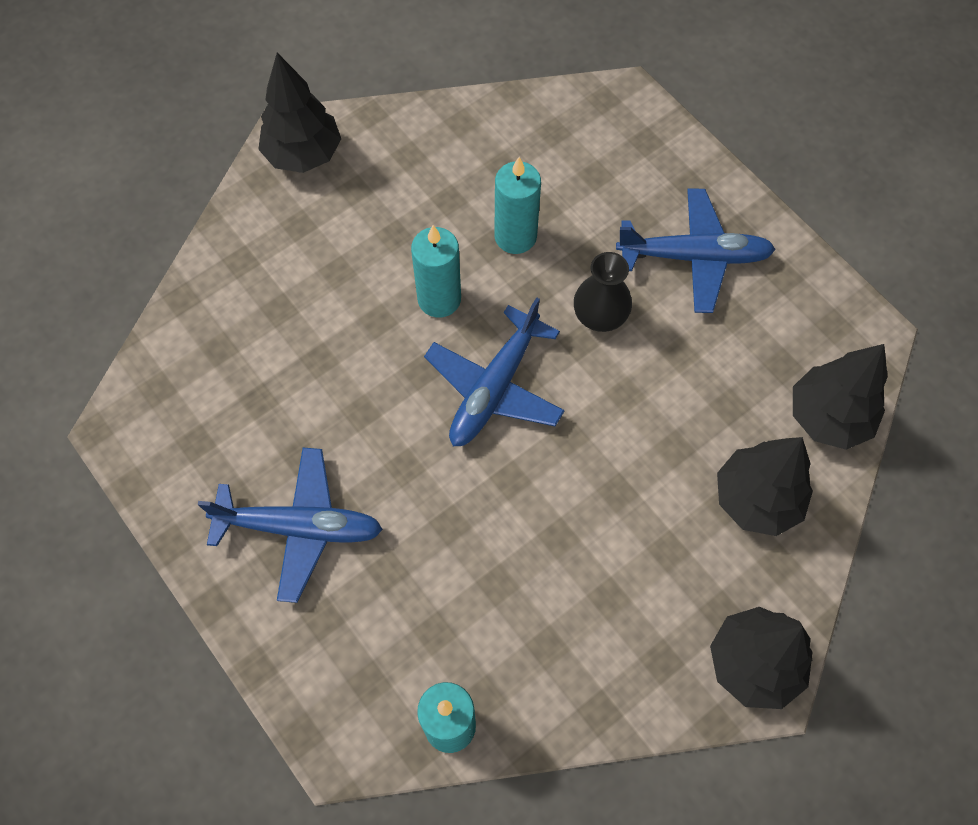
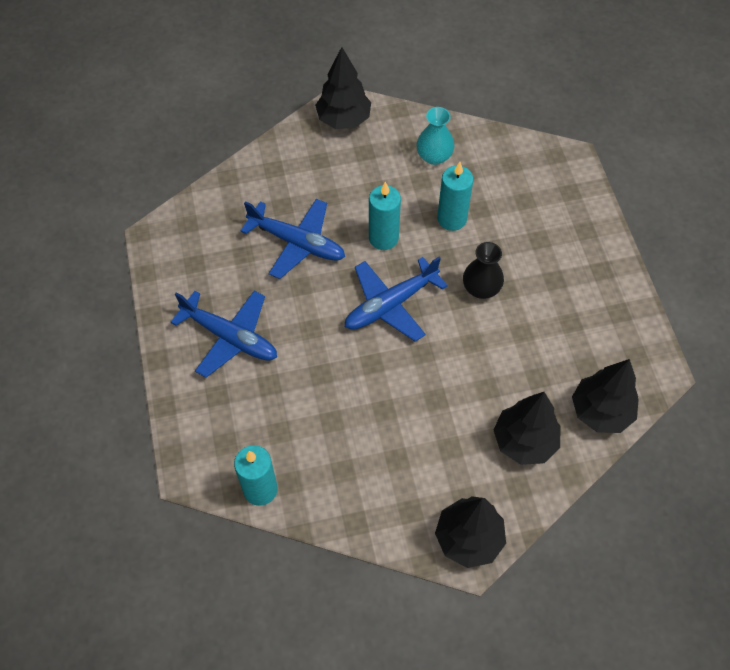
camera: 25 degrees right, 5 degrees down
(450, 160) = (434, 156): none -> turquoise vase
(694, 257) = (563, 276): blue plane -> blue plane (297, 243)

